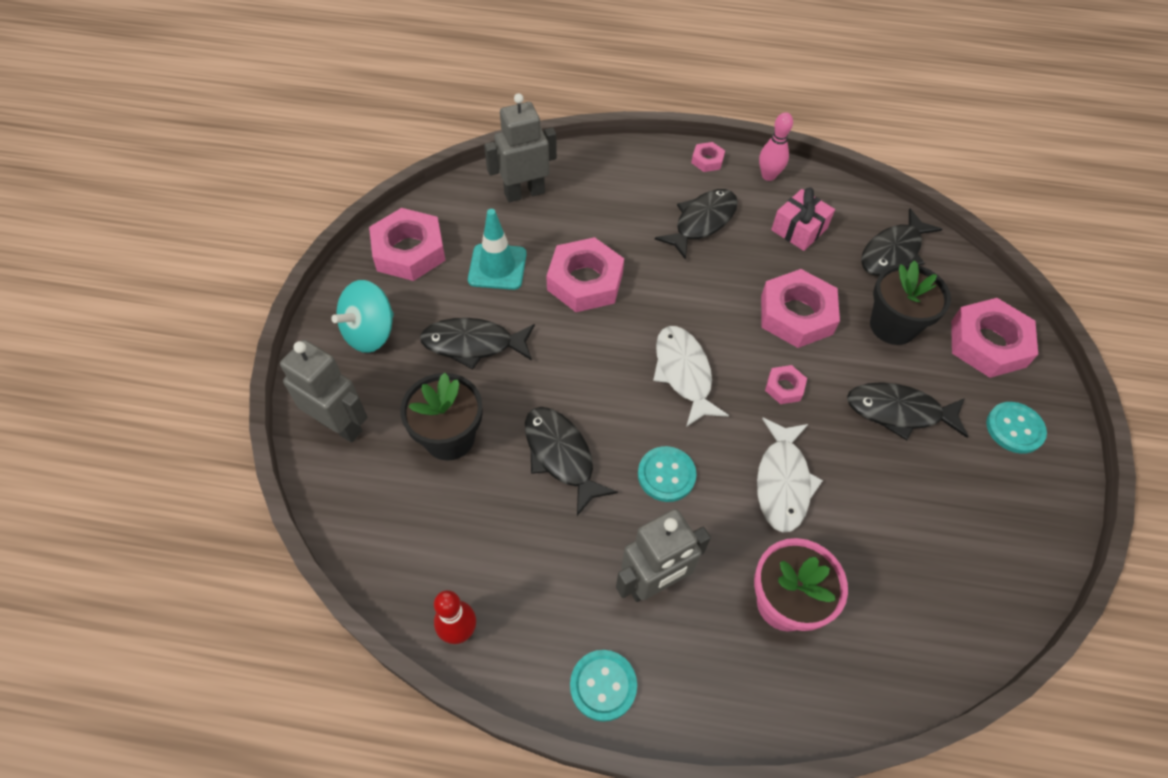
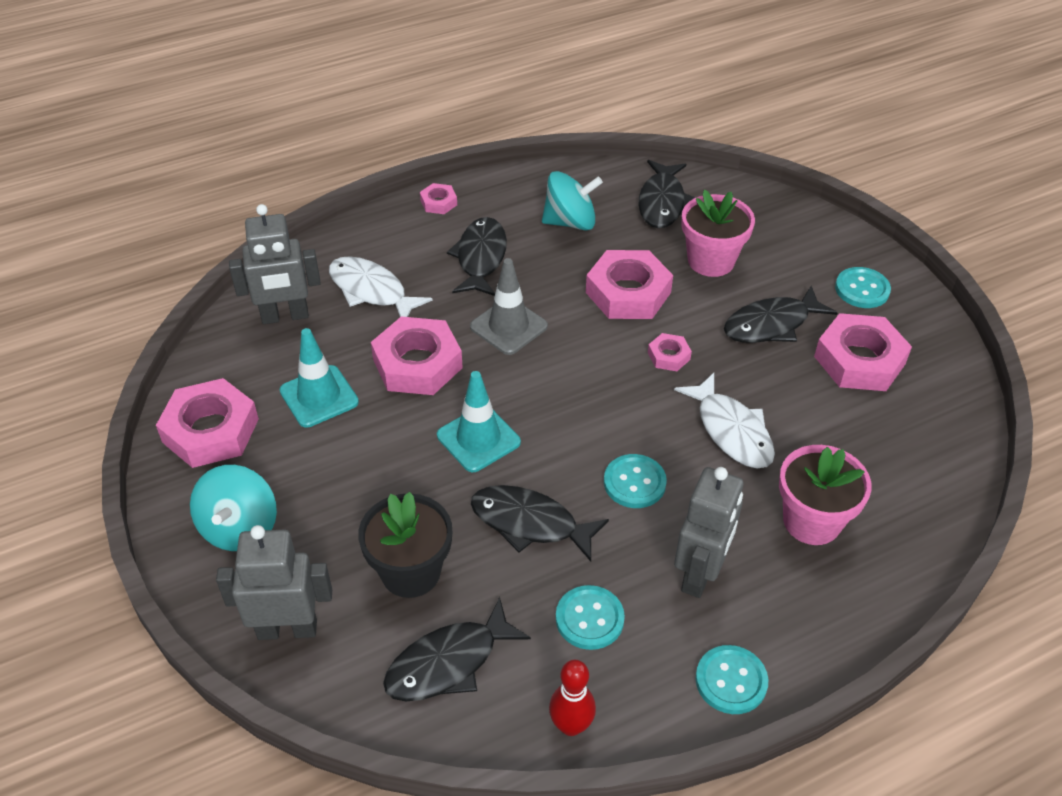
camera: 35 degrees left, 10 degrees down
(473, 344) = (358, 478): black fish -> black fish (448, 663)
(524, 193) = (285, 316): grey robot -> grey robot turned 135 degrees counterclockwise
(541, 559) = (589, 619): none -> turquoise button
(579, 366) = (478, 439): none -> turquoise traffic cone
(676, 290) = (508, 326): none -> grey traffic cone
(683, 373) = (576, 392): white fish -> white fish (371, 291)
(768, 176) = (505, 190): pink bowling pin -> none
(799, 229) = (570, 222): pink gift -> turquoise spinning top
(892, 326) = (711, 261): black flower pot -> pink flower pot
(988, 343) = (791, 236): pink nut -> pink nut (859, 360)

